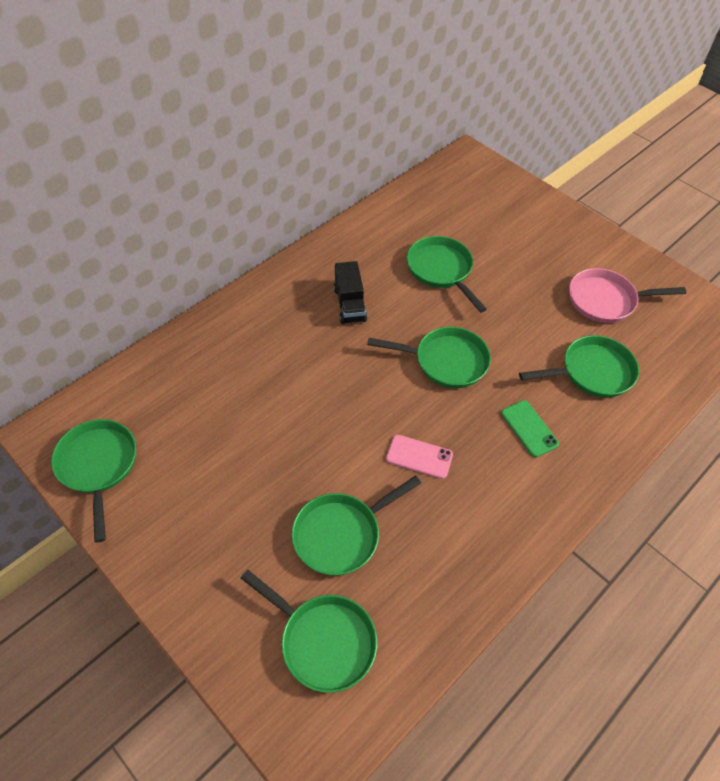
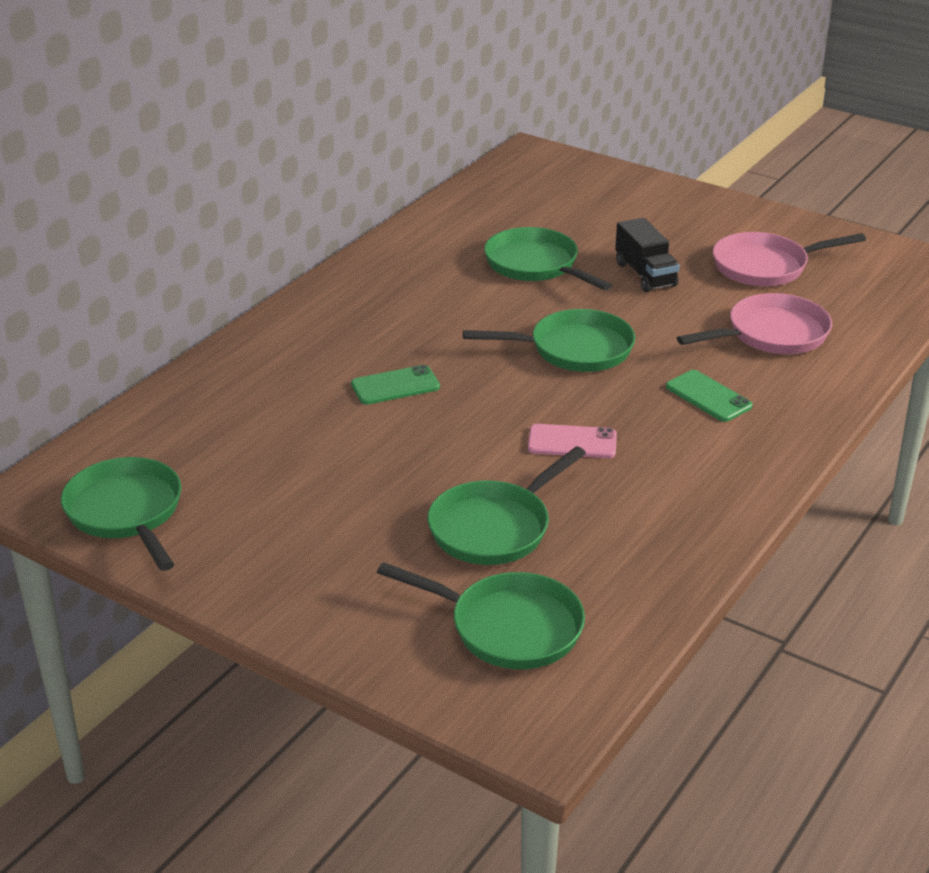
camera: 10 degrees left, 20 degrees down
(312, 374) = (395, 386): none -> green phone
(350, 304) = (422, 313): black truck -> black truck (645, 274)
(592, 372) = (772, 334): green pan -> pink pan

